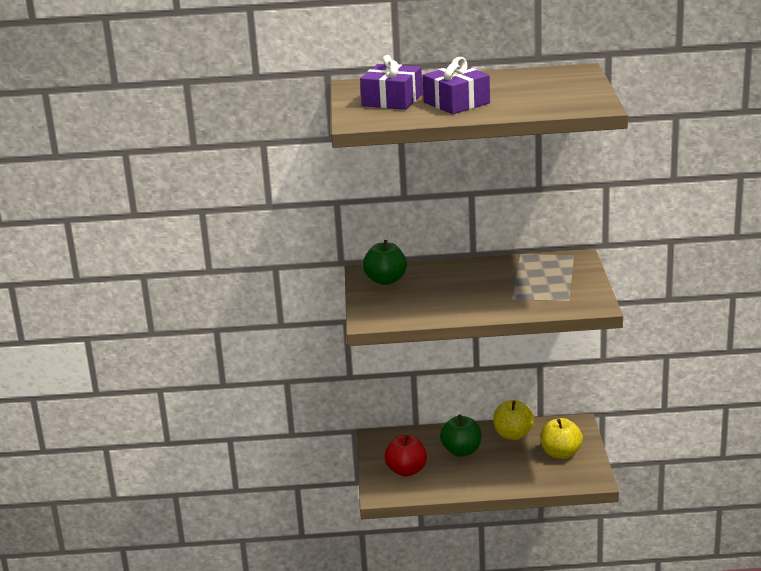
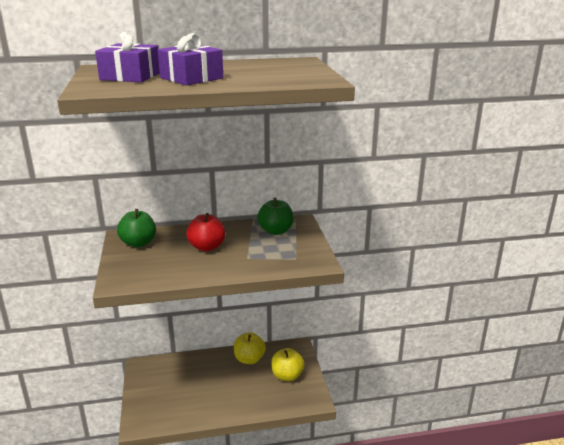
camera: 10 degrees left, 0 degrees up
(406, 471) = (162, 398): red apple -> red apple (207, 247)
(461, 451) = (208, 376): green apple -> green apple (276, 231)

